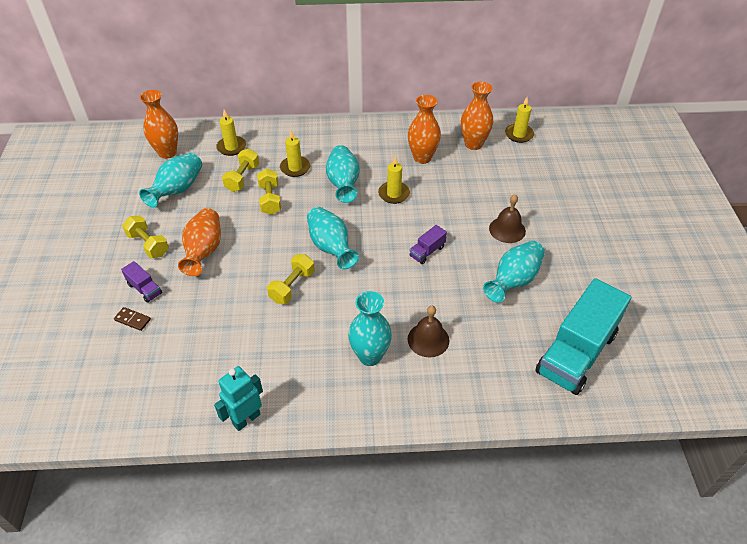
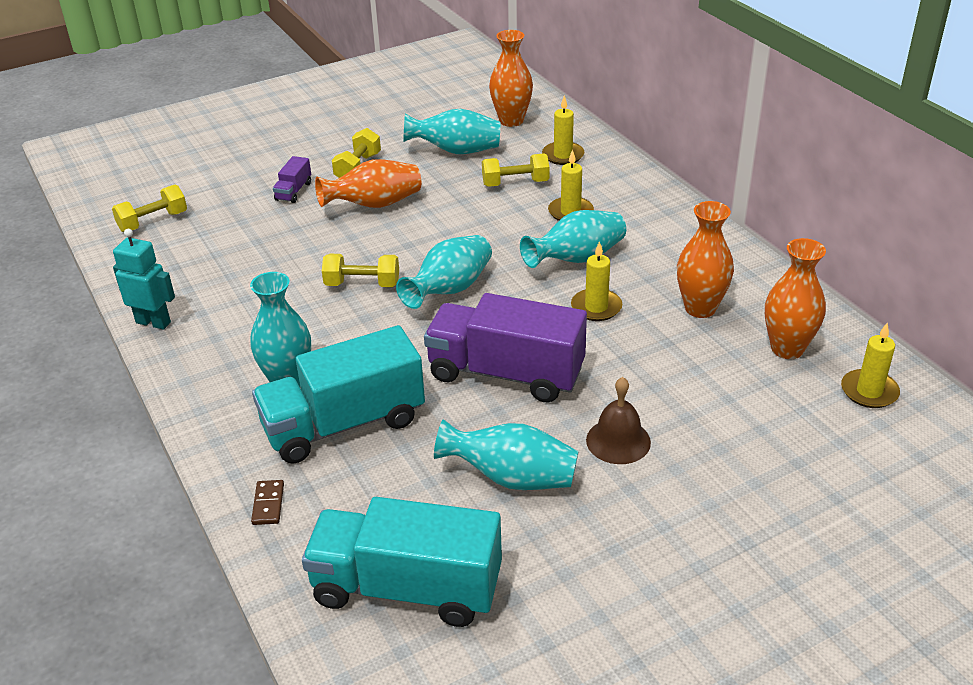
camera: 65 degrees right, 10 degrees down
(132, 320) = (247, 202): brown domino -> brown domino (268, 504)
(270, 199) = (496, 215): yellow dumbbell -> yellow dumbbell (153, 222)
(427, 251) = (506, 373): purple truck -> purple truck, size x2.39
(428, 339) = (344, 424): brown bell -> turquoise truck

